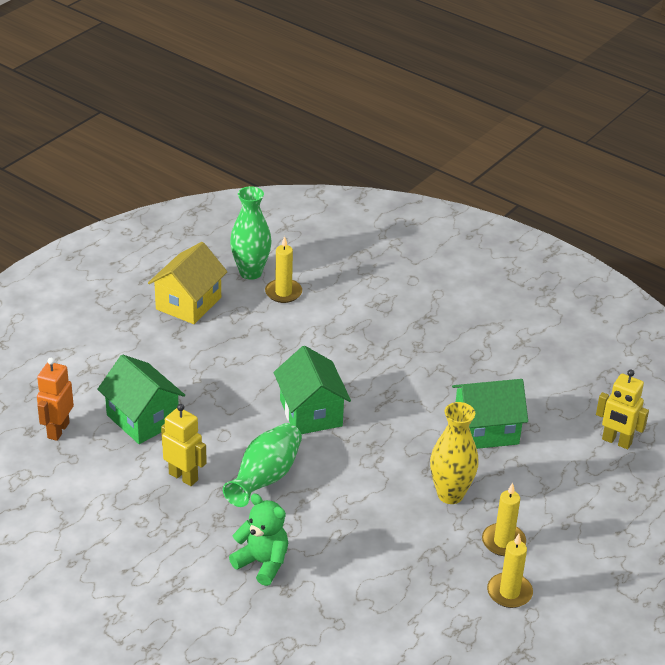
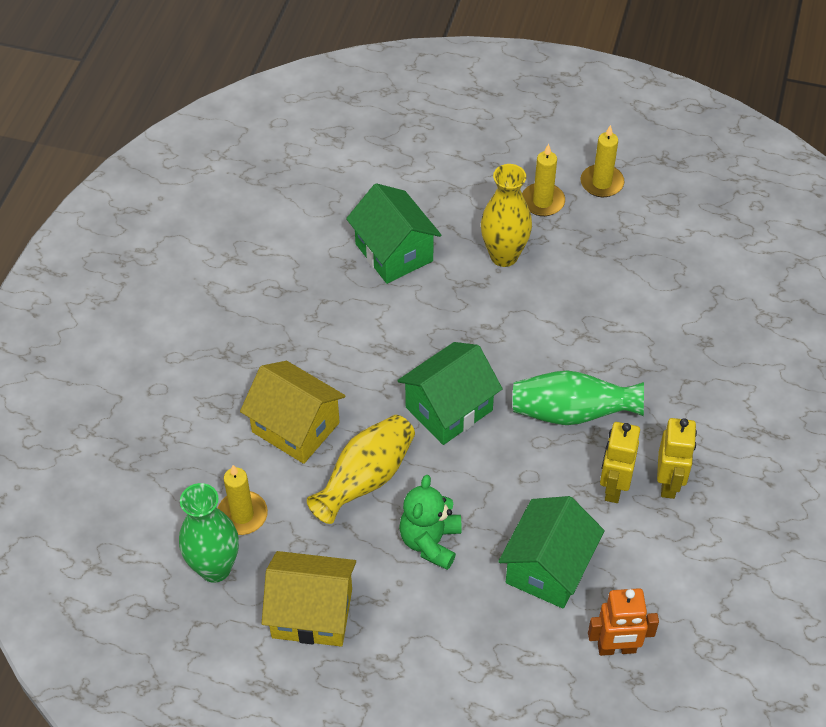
camera: 110 degrees left, 15 degrees up
(262, 563) = (685, 372): green teddy bear -> green teddy bear (430, 541)
(275, 354) = (365, 479): none -> yellow vase
(341, 333) = (295, 427): none -> yellow house
(616, 441) = (356, 151): yellow robot -> yellow robot (669, 483)

